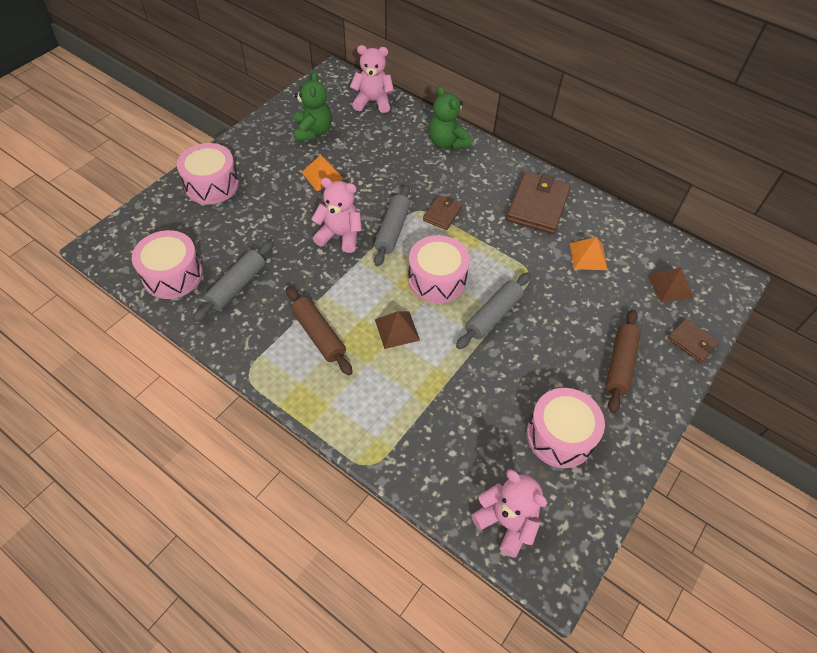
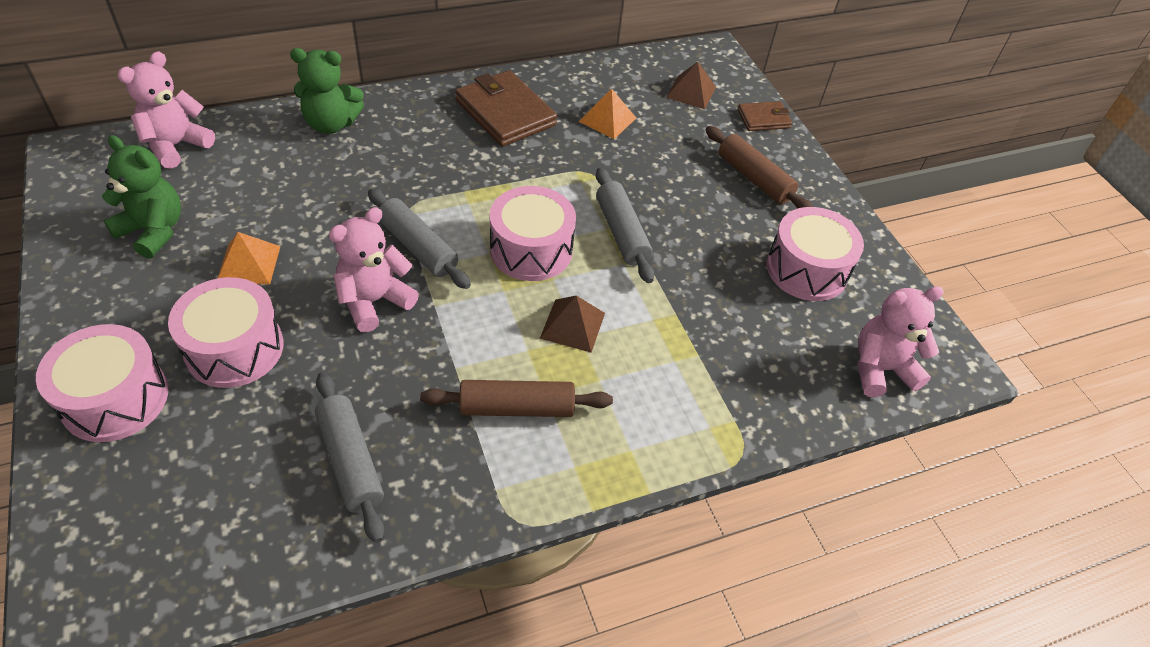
camera: 60 degrees left, 5 degrees down
(173, 275) = (248, 538): pink drum -> pink drum (234, 348)
(442, 214) = (438, 190): brown wallet -> none

